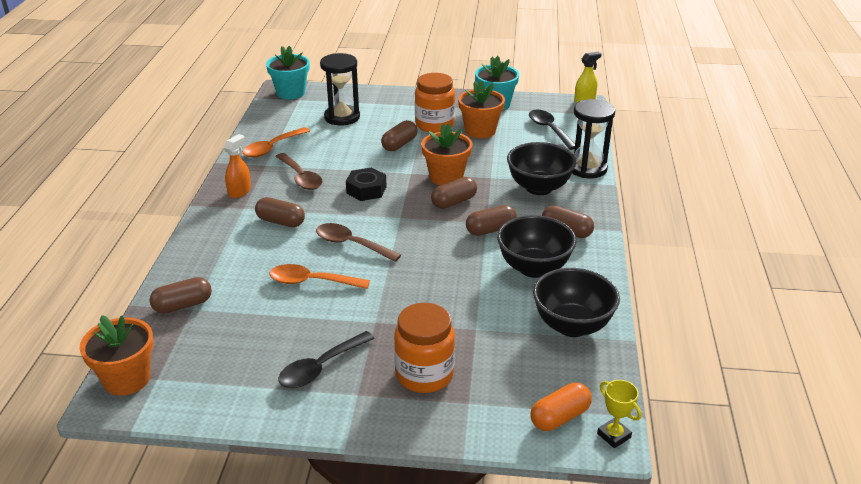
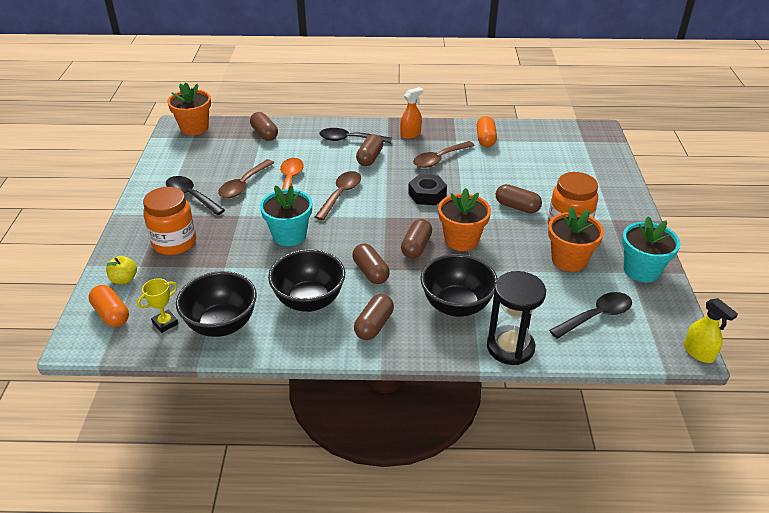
camera: 85 degrees right, 5 degrees up
(232, 234) = (349, 139): none -> black spoon
(239, 192) = (410, 134): orange spray bottle -> orange spray bottle turned 60 degrees counterclockwise
(272, 148) = (485, 139): orange spoon -> orange capsule
(291, 93) = (594, 135): turquoise flower pot -> turquoise flower pot (289, 235)
(308, 320) = (244, 185): none -> brown spoon
(342, 117) = (558, 168): black hourglass -> none
(454, 202) = (416, 247): brown capsule -> brown capsule turned 60 degrees clockwise
(495, 414) = (124, 279): none -> yellow apple
(614, 435) = (82, 345): yellow trophy -> yellow trophy (165, 323)

